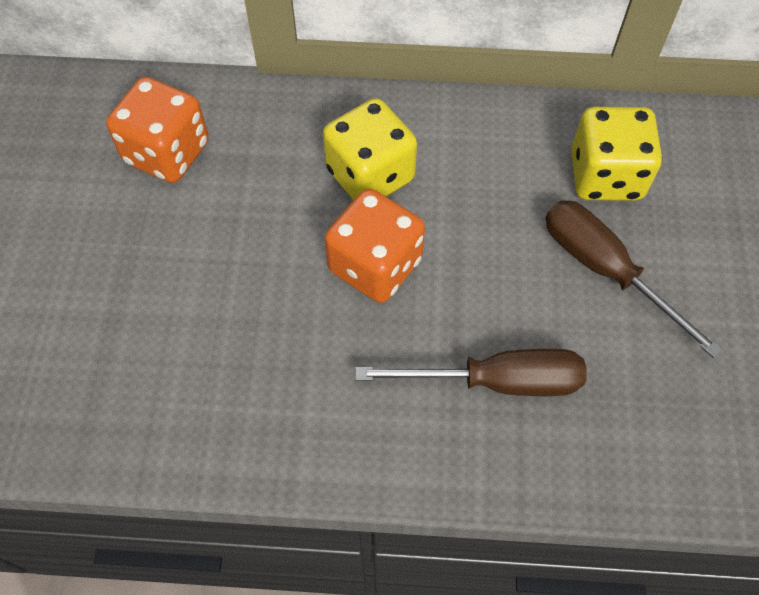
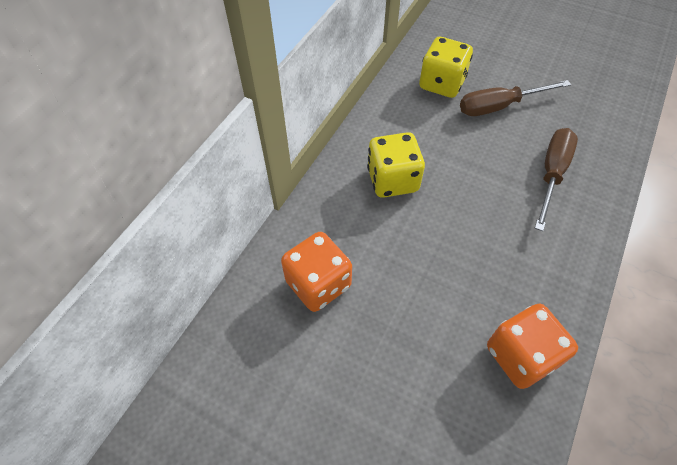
camera: 65 degrees left, 5 degrees down
(375, 265) = (458, 200): orange dice -> orange dice (520, 355)

